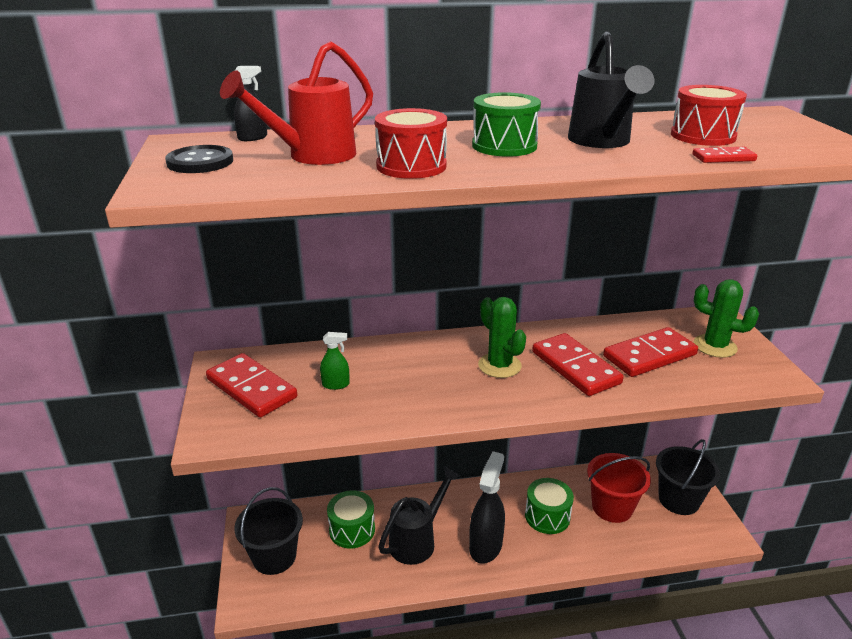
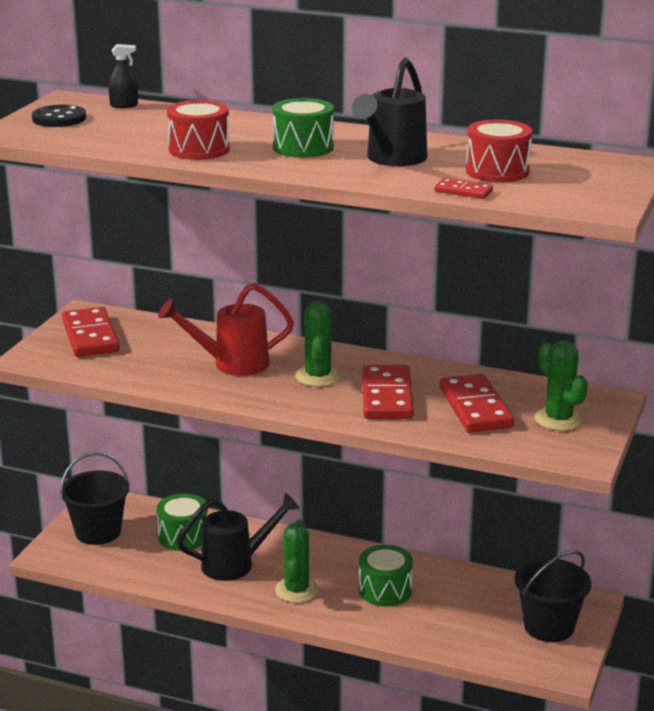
camera: 30 degrees right, 5 degrees down
(312, 156) = (142, 128): red watering can -> red watering can (231, 364)
(336, 384) = (159, 352): green spray bottle -> none
(485, 546) = (296, 590): black spray bottle -> green cactus
(612, 507) = (464, 607): red bucket -> none
(649, 355) = (475, 408): red domino -> red domino turned 75 degrees clockwise

